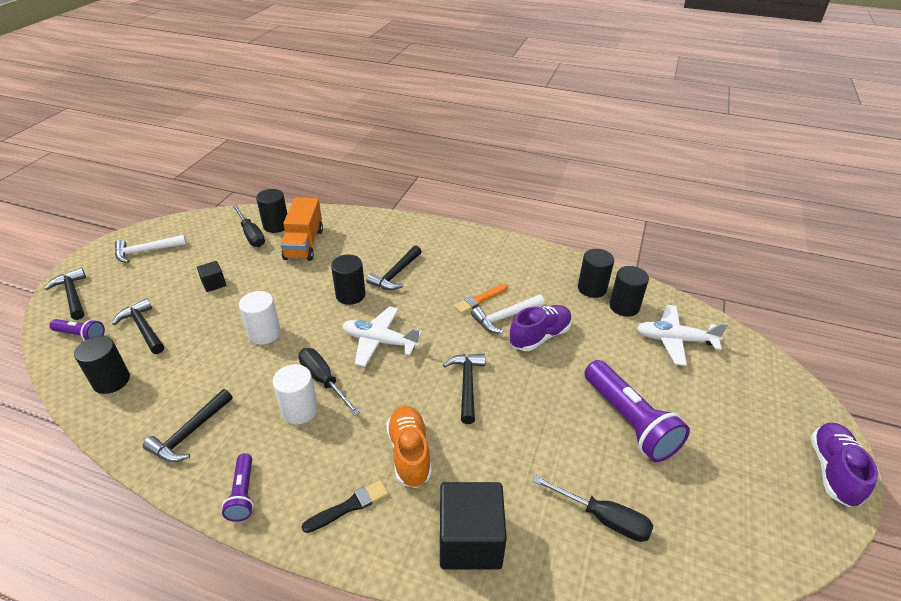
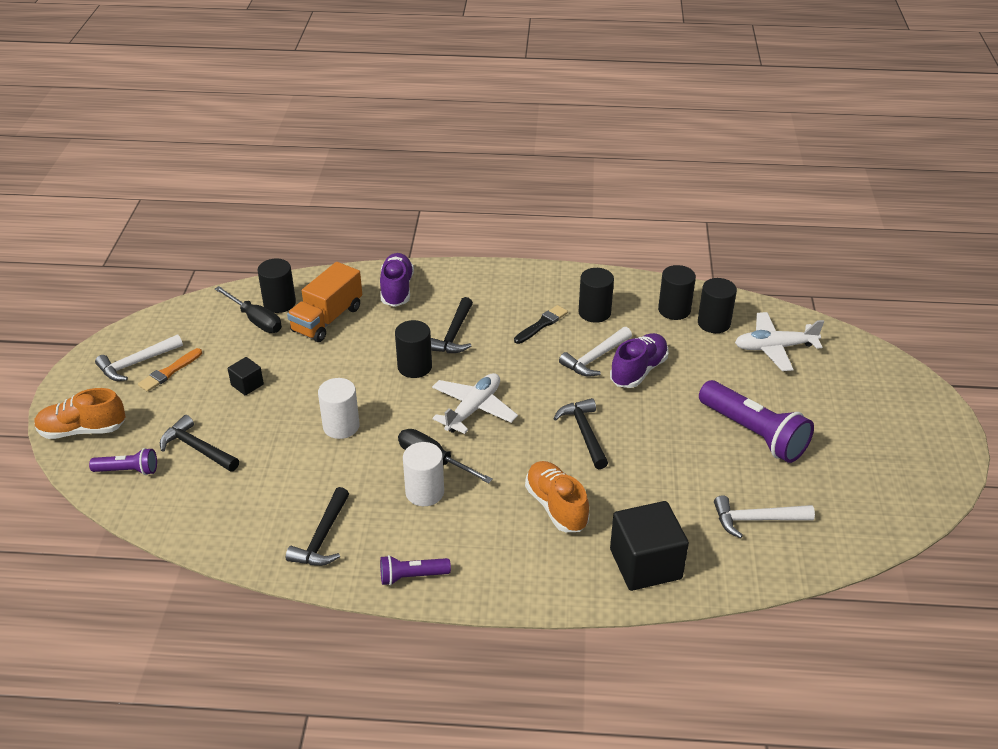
camera: 15 degrees left, 0 degrees up
(72, 295) = (82, 430): black hammer -> orange shoe
(111, 381) = (200, 508): black cylinder -> black cylinder (594, 312)
(243, 494) = (412, 576): purple flashlight -> purple flashlight turned 105 degrees clockwise
(304, 244) = (327, 319): orange truck -> orange truck turned 45 degrees clockwise
(348, 506) = (520, 563): black brush -> black brush (541, 324)
(380, 341) = (473, 409): white plane -> white plane turned 120 degrees clockwise
(480, 299) = (560, 344): orange brush -> orange brush (169, 372)
(603, 518) = (756, 520): black screwdriver -> white hammer
(833, 471) = (943, 437): purple shoe -> purple shoe (397, 289)

